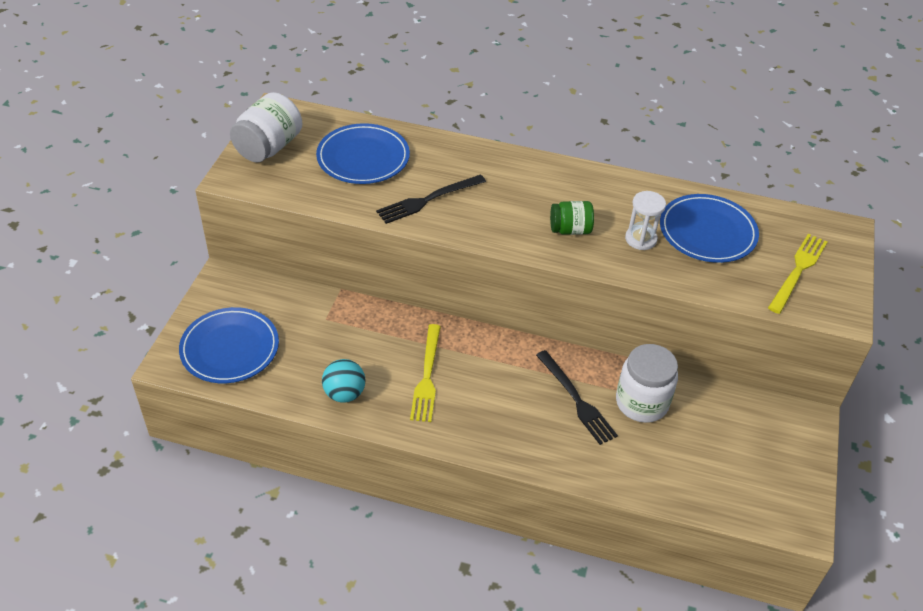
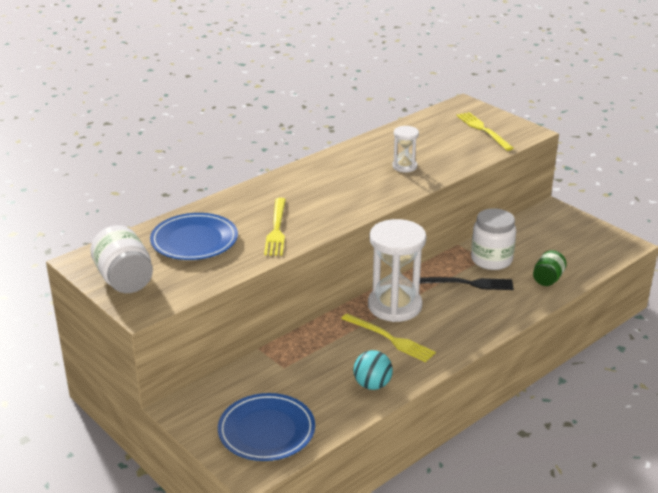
camera: 55 degrees left, 15 degrees down
(428, 199) = (276, 229): black fork -> yellow fork
(485, 356) = (394, 306): none -> white hourglass
(570, 230) = (369, 187): green jar -> green jar (547, 279)
(707, 232) = (421, 143): blue plate -> none

